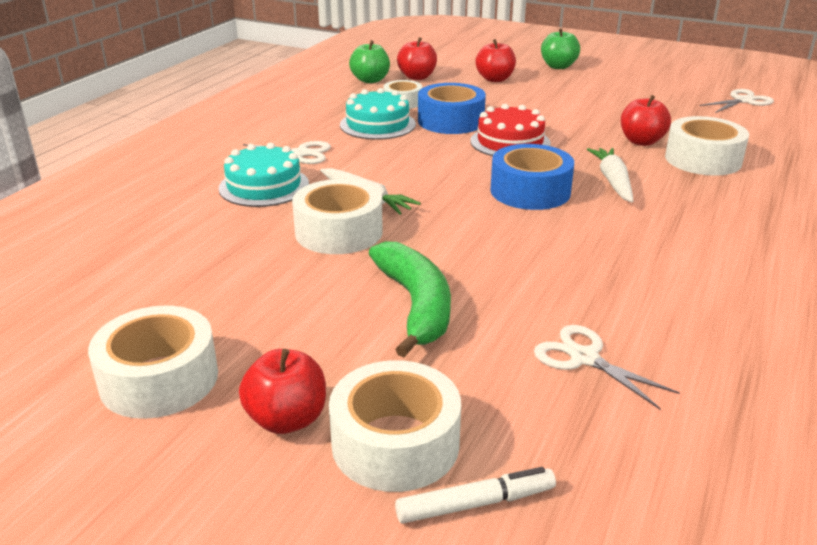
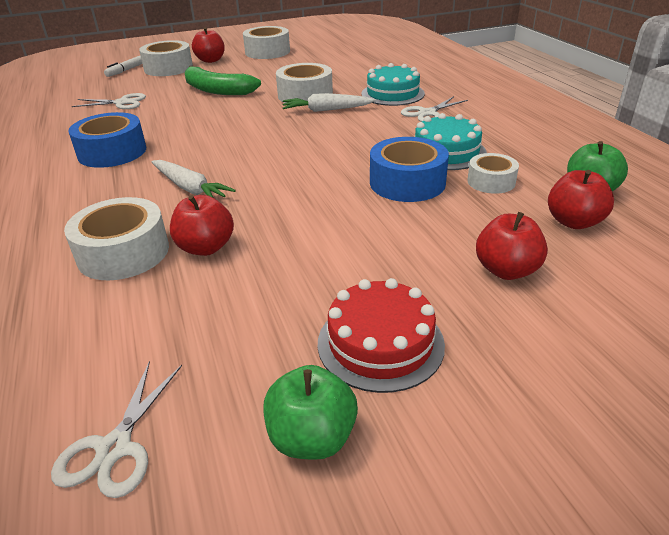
camera: 135 degrees right, 5 degrees up
(510, 142) = (321, 186): red cake -> red cake (380, 343)
(530, 191) = (241, 154): blue tape -> blue tape (112, 152)
(558, 66) = (508, 368): green apple -> green apple (312, 438)

